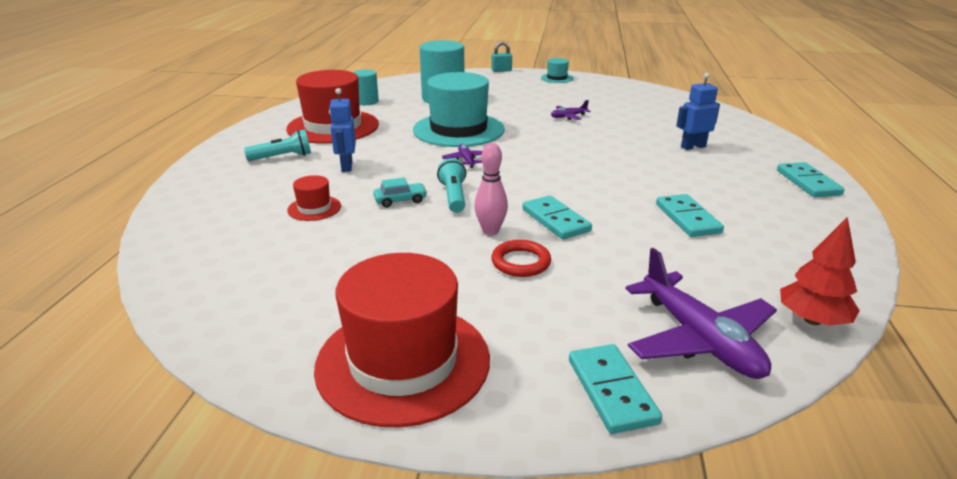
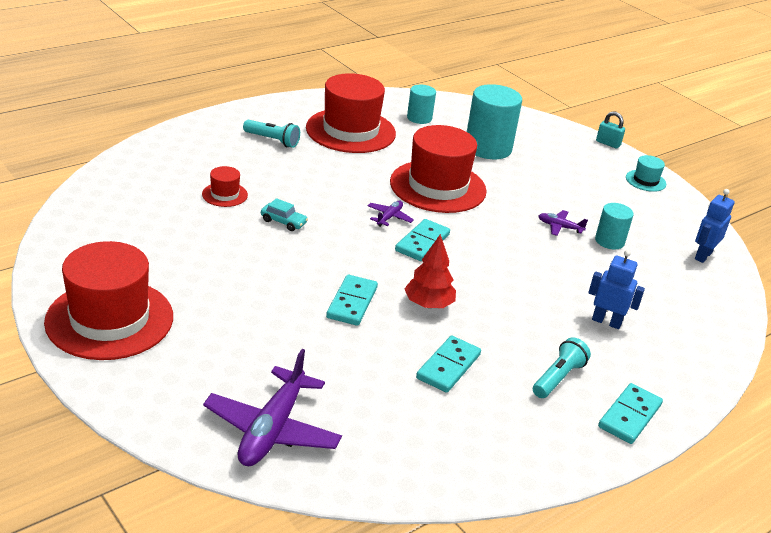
camera: 40 degrees right, 5 degrees up
(346, 166) = (298, 173): blue robot -> blue robot (703, 256)
(453, 196) = (322, 240): turquoise flashlight -> turquoise flashlight (558, 377)
(458, 130) = (438, 186): turquoise hat -> red hat
(490, 231) = (295, 281): pink bowling pin -> none
(521, 262) = (271, 313): red ring -> none
(605, 111) = (609, 241): none -> turquoise cylinder
(612, 391) = (172, 411): turquoise domino -> turquoise domino (422, 242)
(812, 320) = (365, 478): red tree -> red tree (428, 304)

